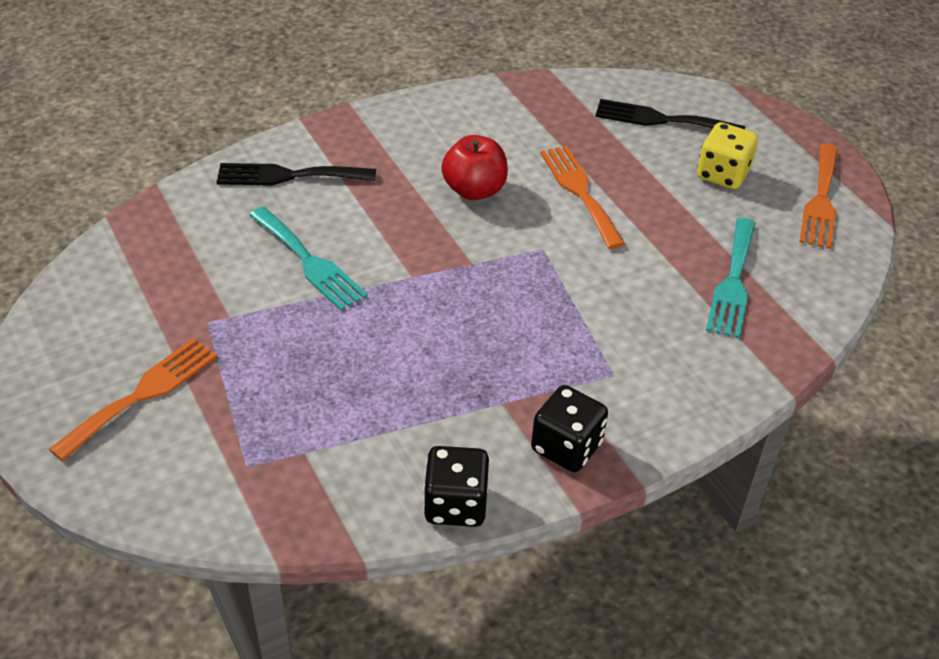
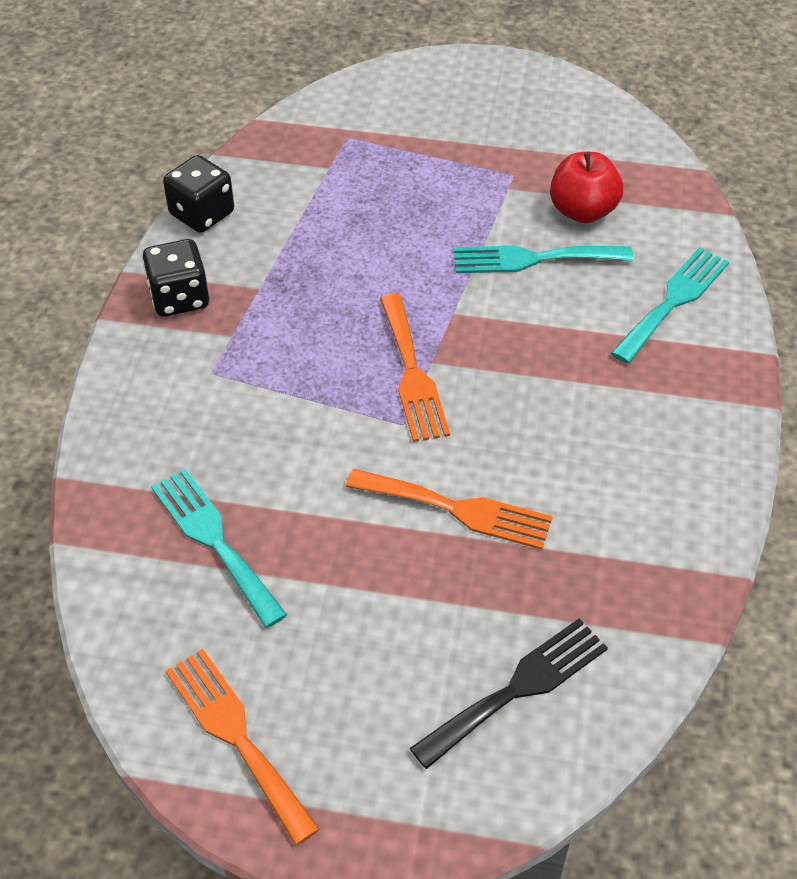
camera: 130 degrees right, 5 degrees up
(142, 394) = (466, 117): orange fork -> orange fork (412, 374)
(288, 176) = (673, 301): black fork -> turquoise fork
(474, 190) = (535, 424): red apple -> red apple (582, 211)
(722, 174) = (368, 670): yellow dice -> none

